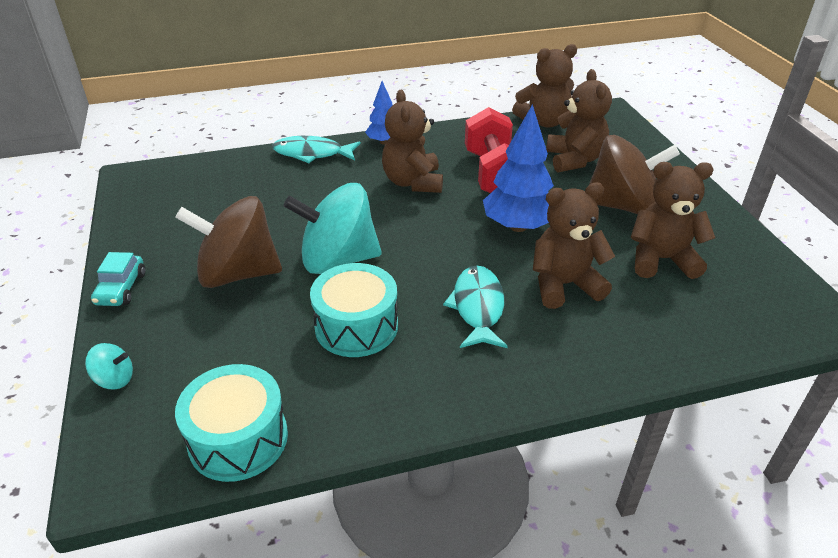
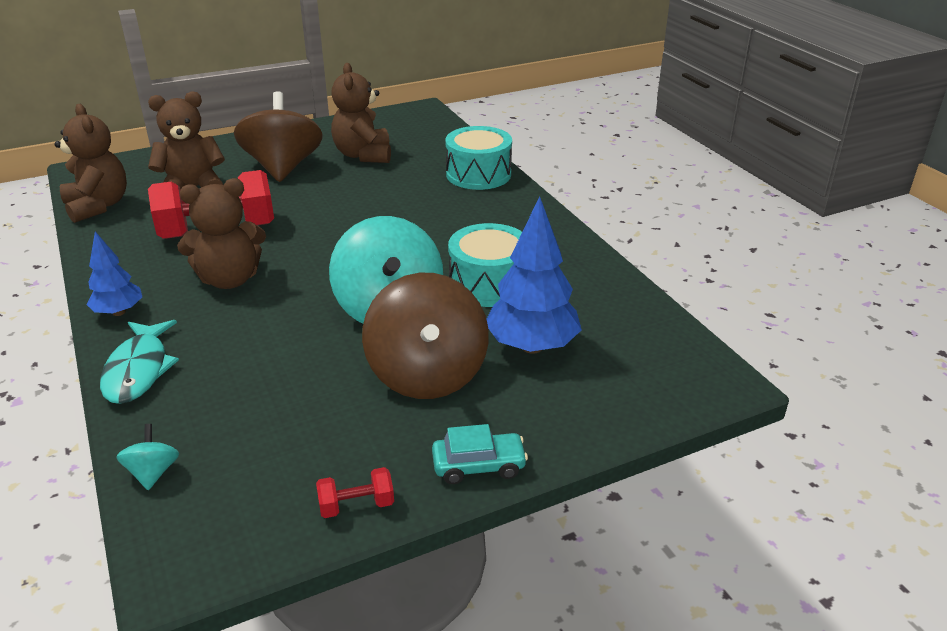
camera: 100 degrees left, 5 degrees down
(115, 379) = (618, 417): turquoise spinning top -> turquoise spinning top (153, 472)
(127, 234) = (356, 505): none -> red dumbbell
(238, 439) = (643, 321): turquoise drum -> turquoise drum (478, 174)
(478, 307) = (444, 227): turquoise fish -> none
(518, 226) = (319, 214): blue tree -> blue tree (532, 346)
(564, 285) = (405, 192): brown teddy bear -> none

